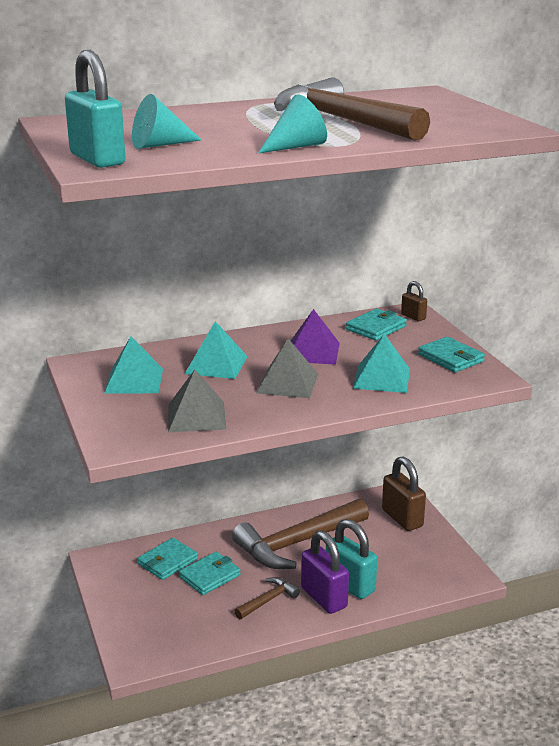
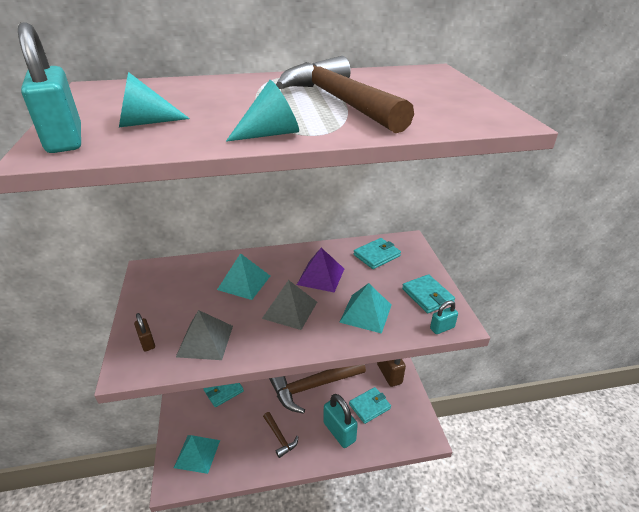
camera: 10 degrees right, 10 degrees up
(134, 380) = (177, 293): turquoise pyramid -> turquoise pyramid (197, 453)
(209, 576) = (247, 408): turquoise wallet -> turquoise wallet (369, 406)
(268, 600) = (280, 437): brown hammer -> brown hammer turned 90 degrees clockwise
(324, 598) = (318, 441): purple padlock -> none
(413, 317) = (408, 246): brown padlock -> brown padlock (147, 342)
(475, 383) = (442, 328): none -> turquoise padlock

